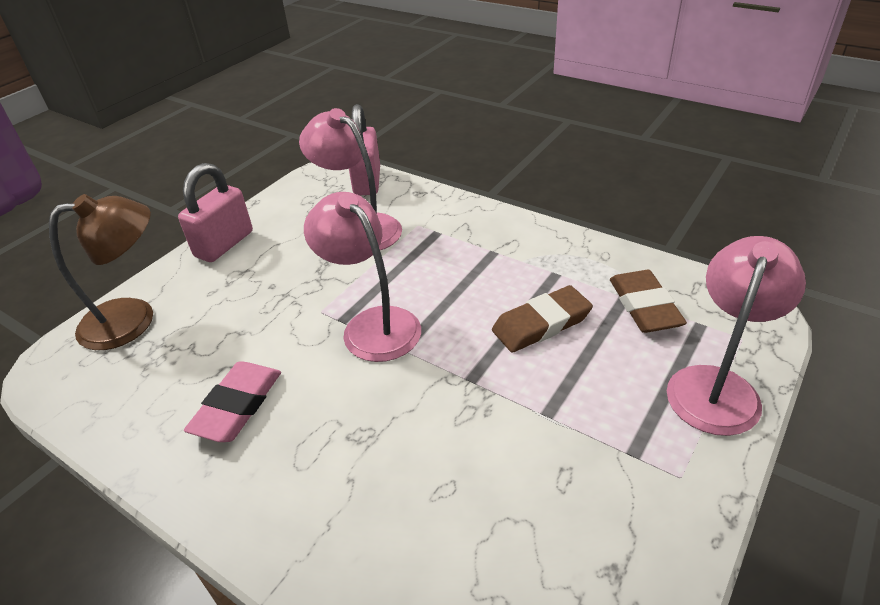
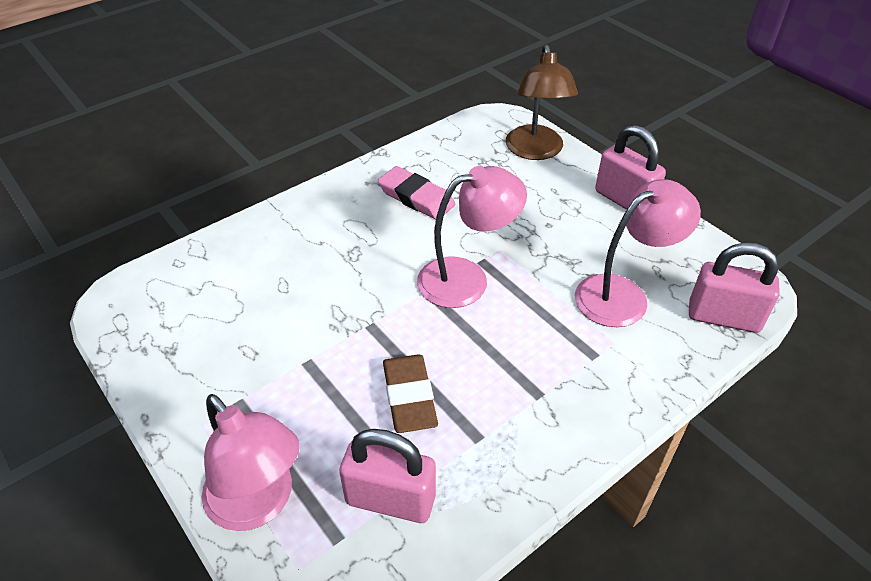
camera: 105 degrees right, 5 degrees up
(644, 306) = (390, 499): brown eraser -> pink padlock

